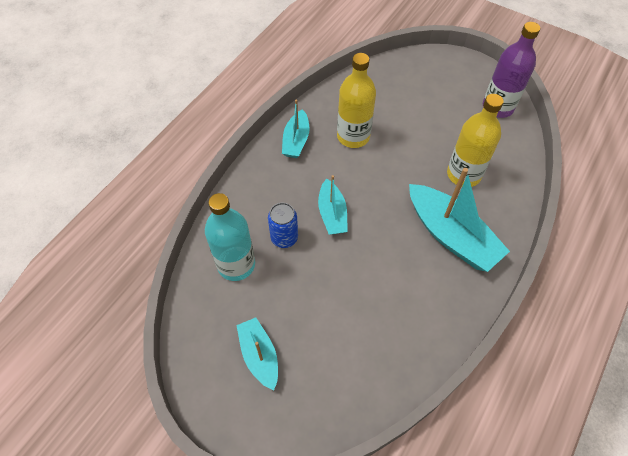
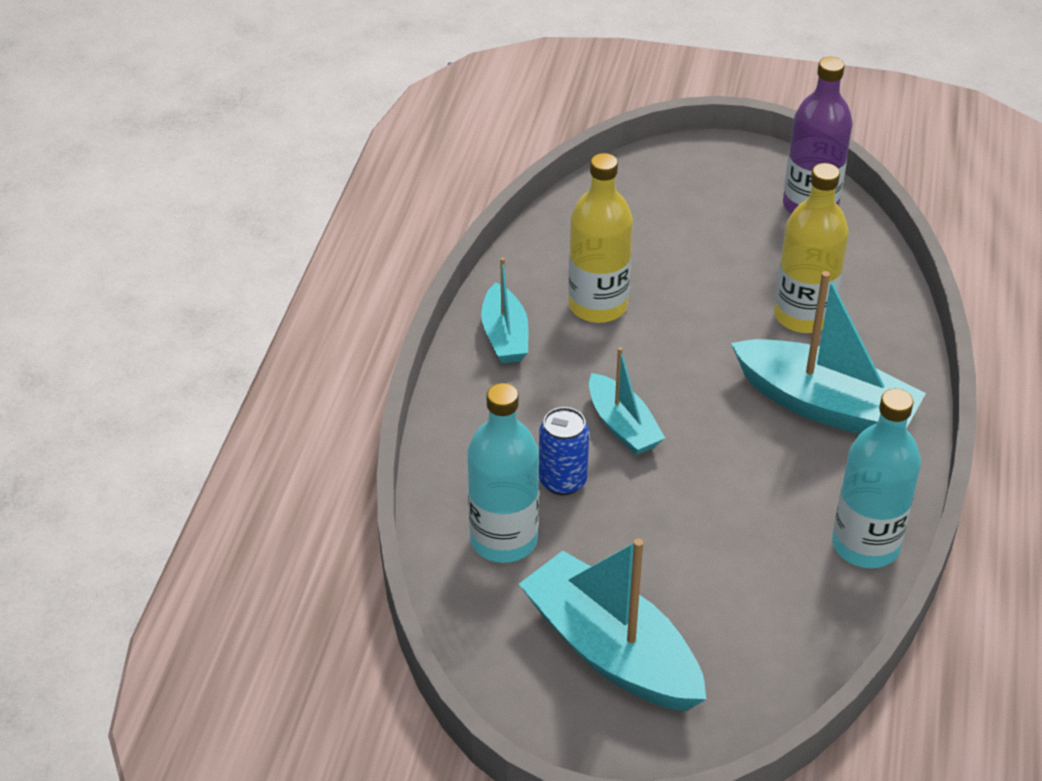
camera: 20 degrees left, 15 degrees down
(259, 356) = (612, 651): turquoise boat -> turquoise boat, size x1.74
(434, 335) = (865, 545): none -> turquoise bottle

